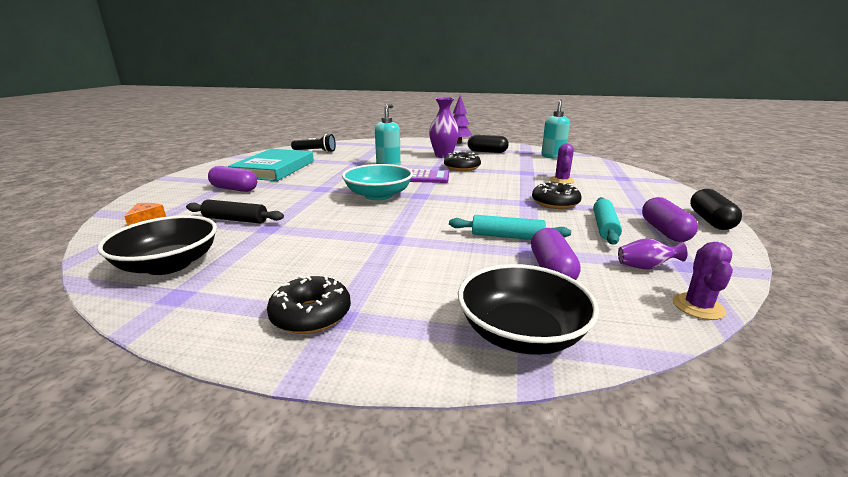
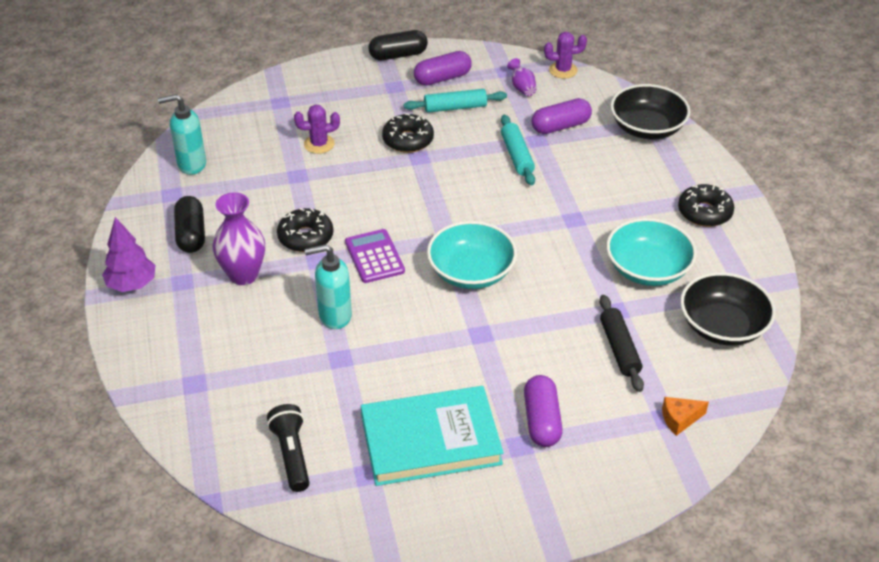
camera: 115 degrees left, 20 degrees up
(286, 252) = (647, 269): none -> turquoise bowl

